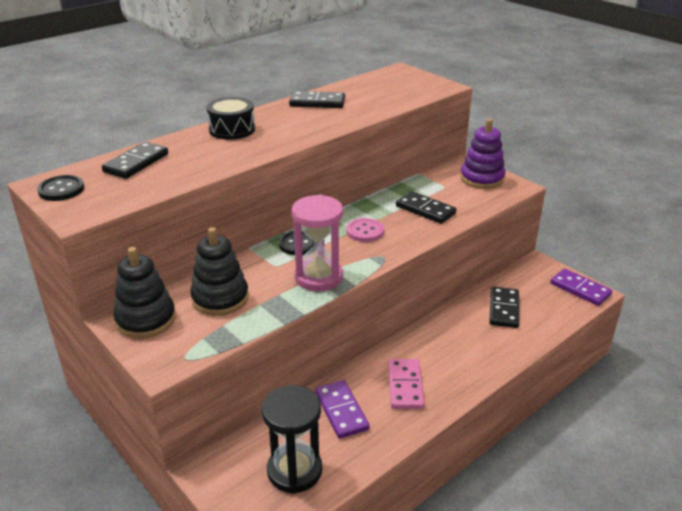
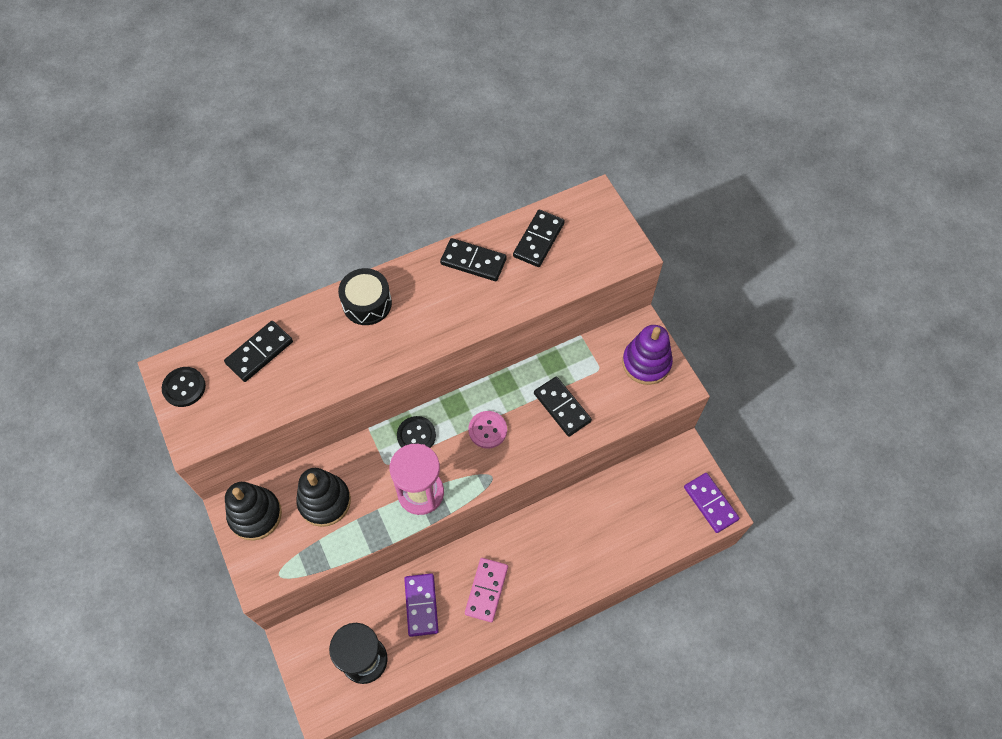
camera: 15 degrees right, 30 degrees up
(504, 309) = (619, 513): black domino -> black domino (538, 240)

